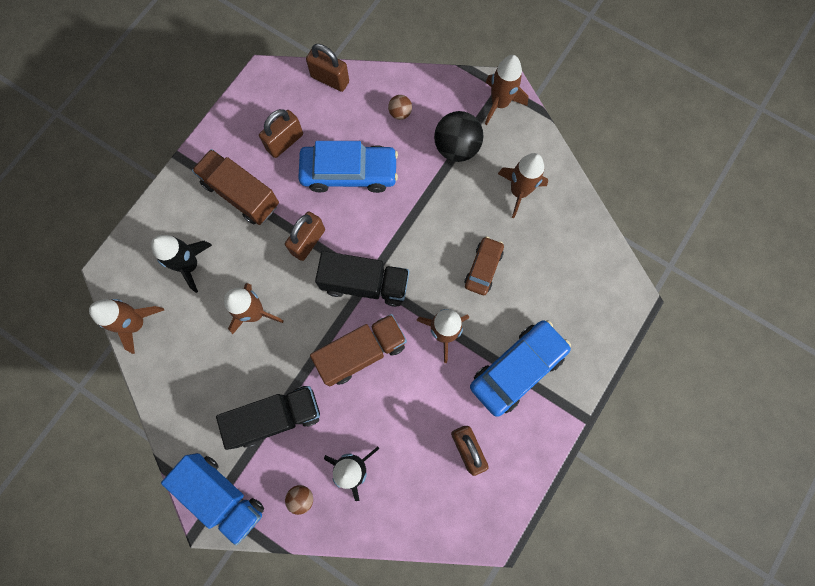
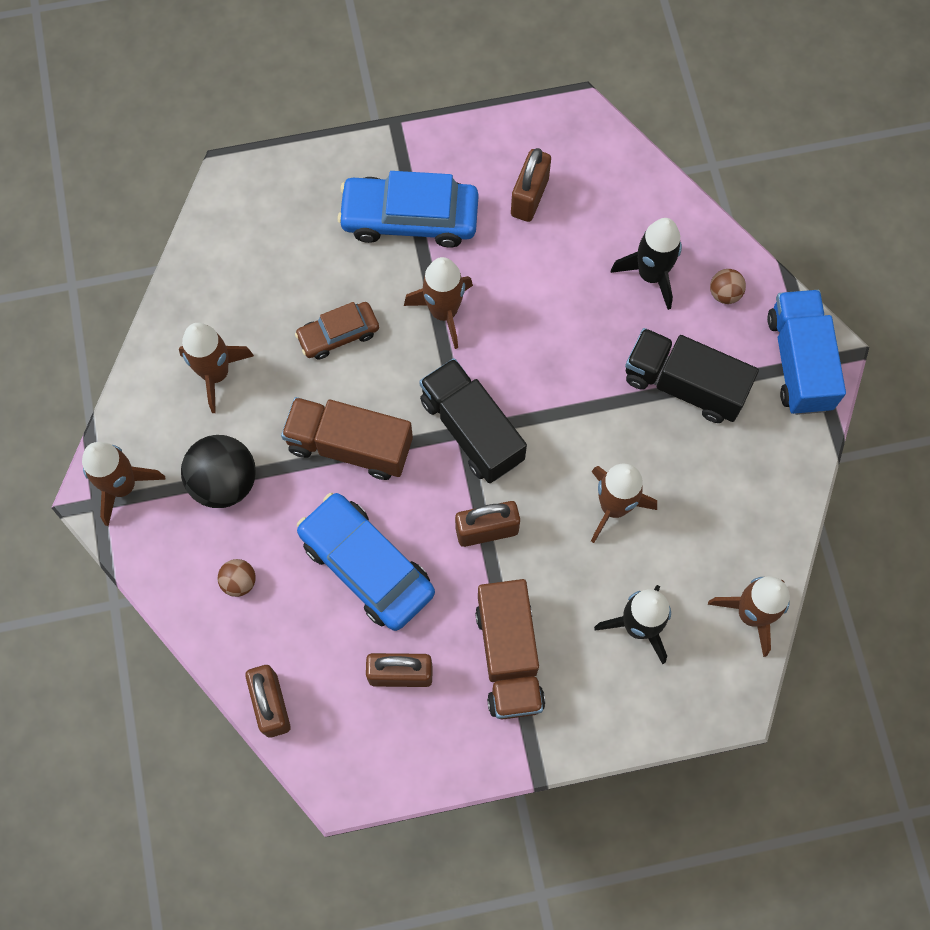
camera: 135 degrees left, 5 degrees down
(361, 352) = (542, 367): brown truck -> brown truck (350, 446)

